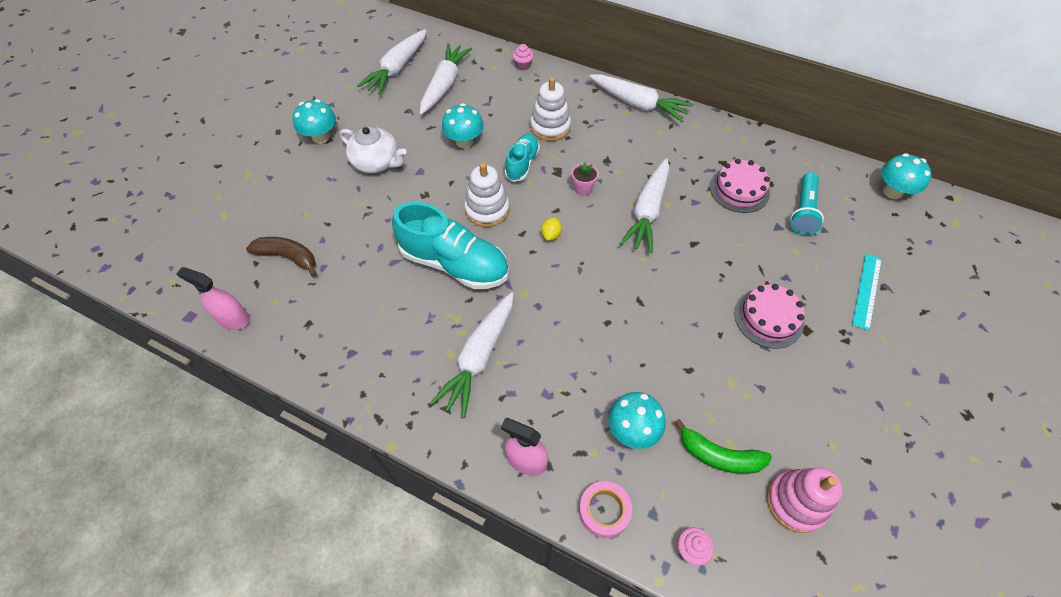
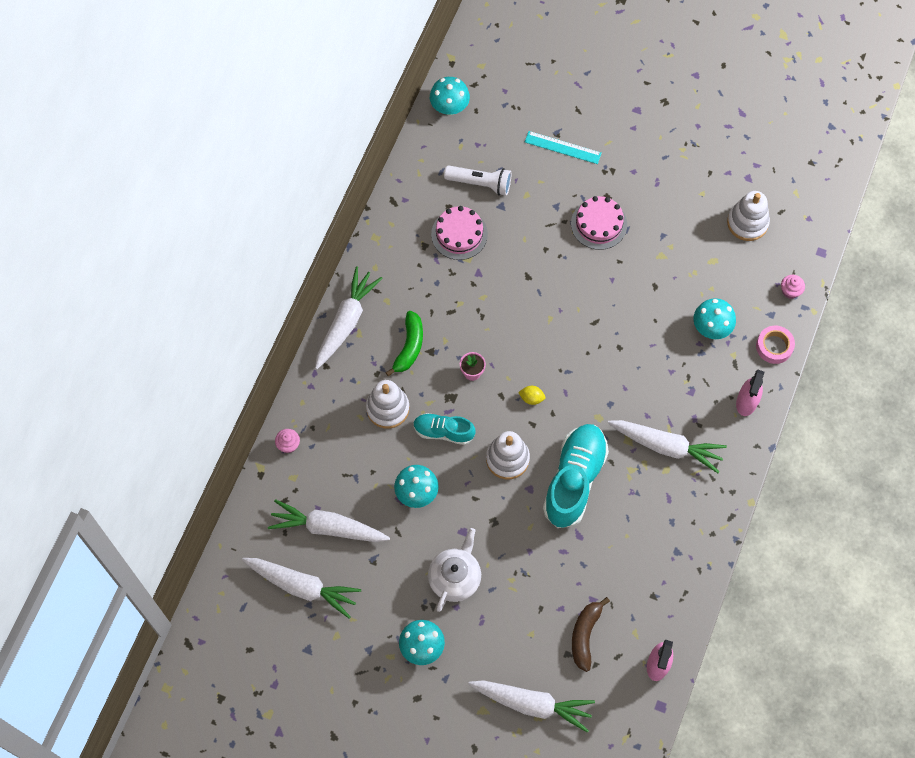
camera: 95 degrees left, 10 degrees up
(648, 211) = (494, 314): white carrot -> white carrot (531, 704)
(719, 456) = (722, 269): green banana -> green banana (409, 347)
(795, 502) = (747, 223): pink stacking toy -> white stacking toy
(803, 211) = (480, 183): turquoise flashlight -> white flashlight

